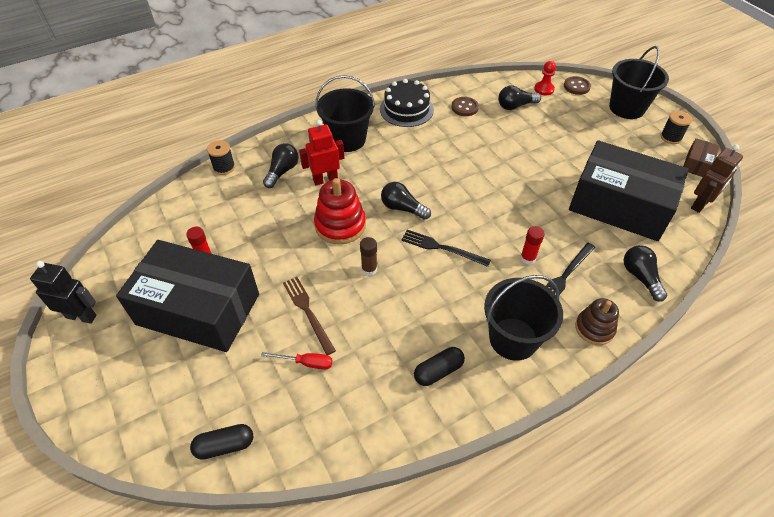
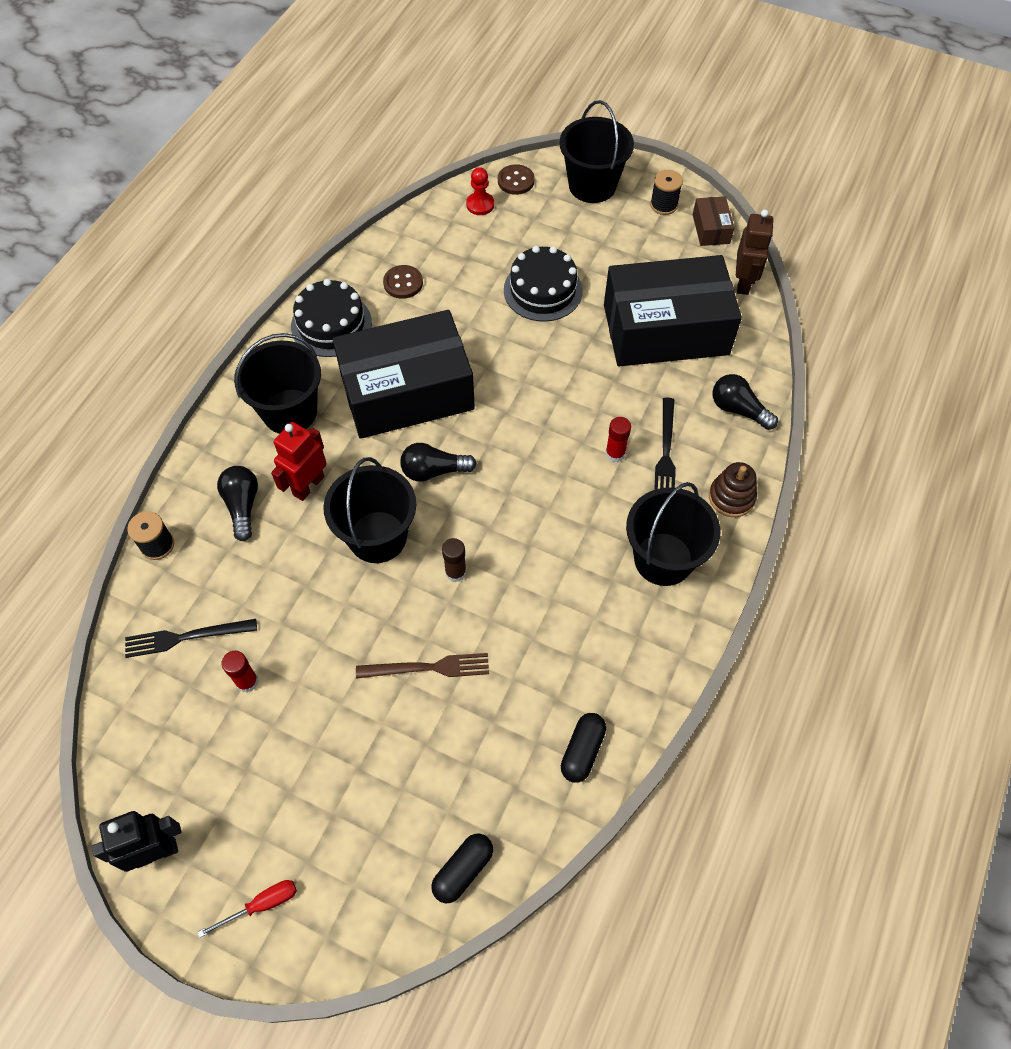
camera: 35 degrees left, 10 degrees up
(198, 309) = (296, 747): black box -> black box (407, 392)
(306, 363) = (474, 726): red screwdriver -> red screwdriver (261, 905)
(308, 312) = (428, 667): brown fork -> brown fork turned 150 degrees clockwise
(340, 225) = (377, 537): red stacking toy -> black bucket
(438, 371) = (616, 643): black capsule -> black capsule (582, 751)
(442, 248) = (516, 496): black fork -> black fork (186, 637)
(515, 106) = (463, 248): black light bulb -> none
(549, 147) = (543, 290): none -> black cake

